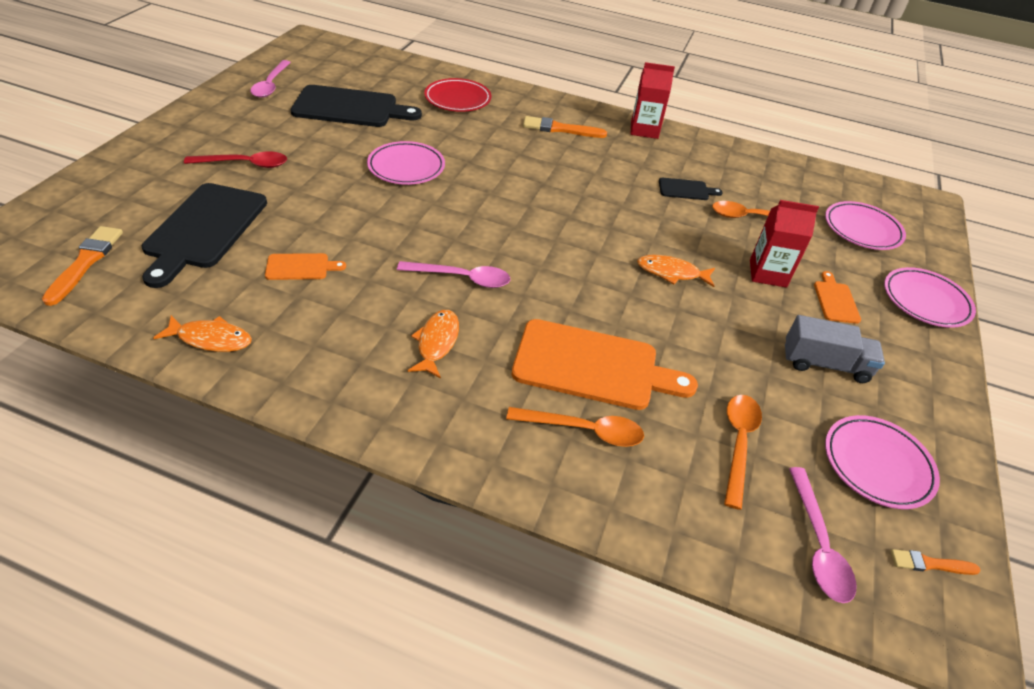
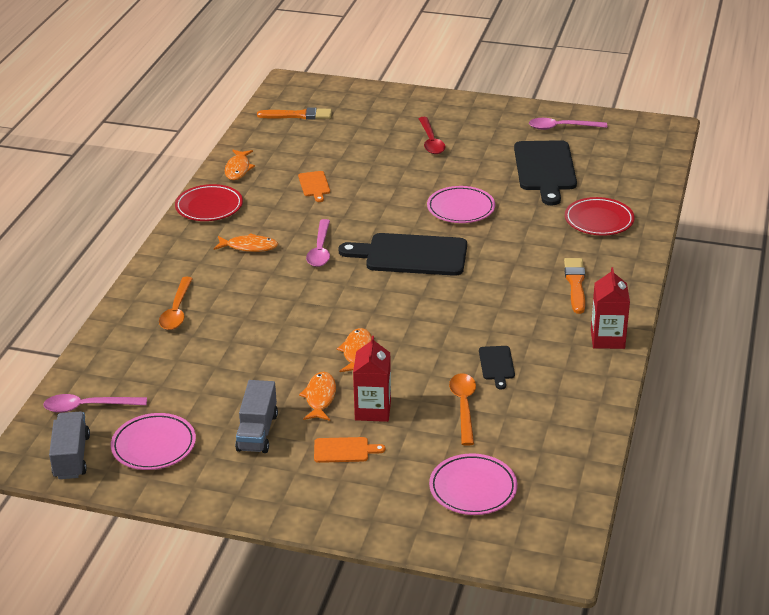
camera: 90 degrees right, 10 degrees down
(204, 229) = (344, 144): black cutting board -> black cutting board (411, 255)
(309, 379) = (209, 207): none -> red plate
(593, 366) = (236, 313): orange cutting board -> none
(738, 443) = (169, 378): orange spoon -> none
(754, 308) = (320, 397): none -> orange fish
(925, 301) = (359, 515): pink plate -> none
(930, 564) = (71, 457): orange brush -> grey truck

